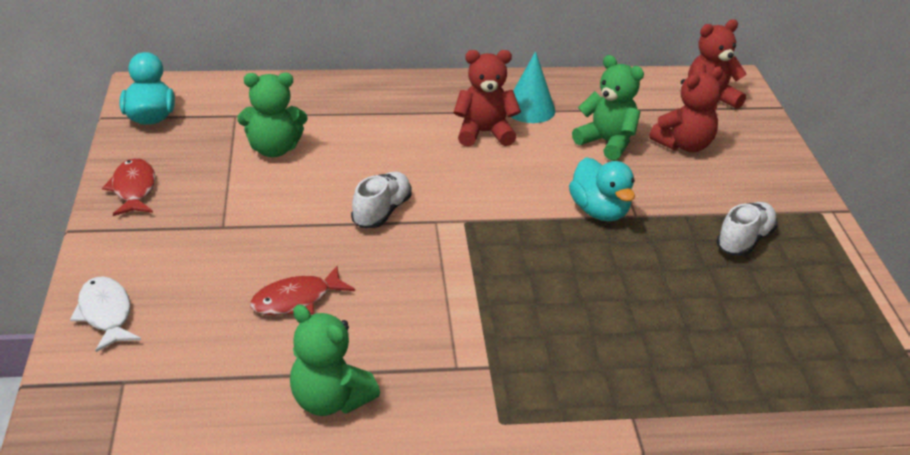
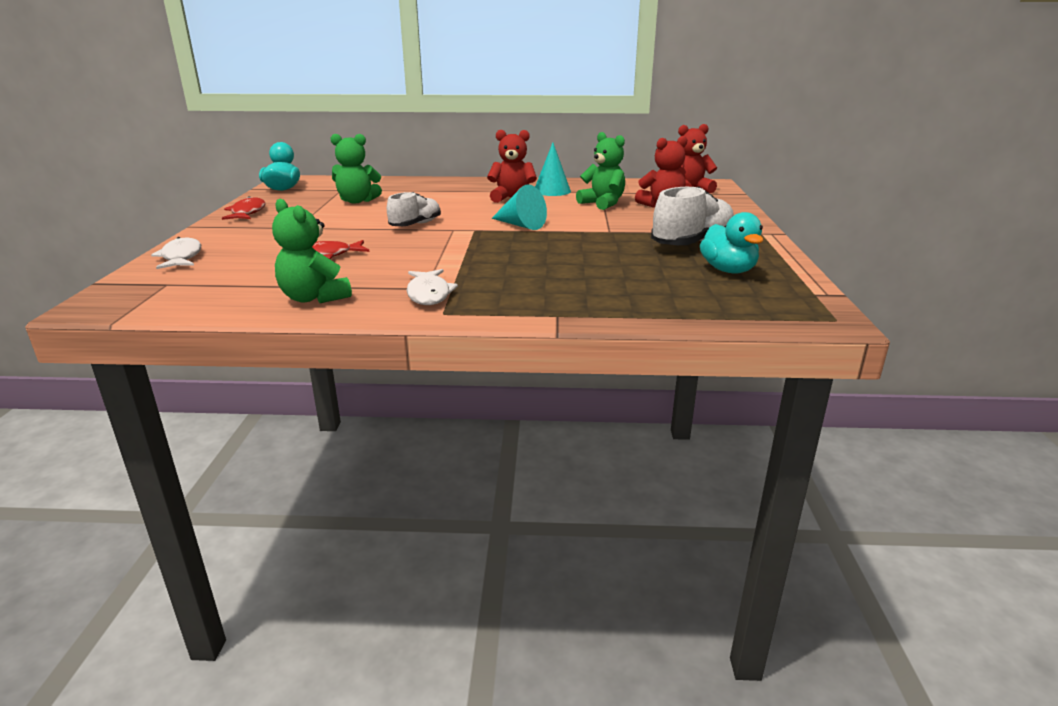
camera: 10 degrees right, 10 degrees down
(467, 382) = (429, 294): none -> white fish
(519, 206) = (520, 225): none -> turquoise cone
(599, 211) = (581, 229): turquoise duck -> turquoise duck (728, 270)
(744, 240) = (692, 243): white shoe -> white shoe, size x1.57

